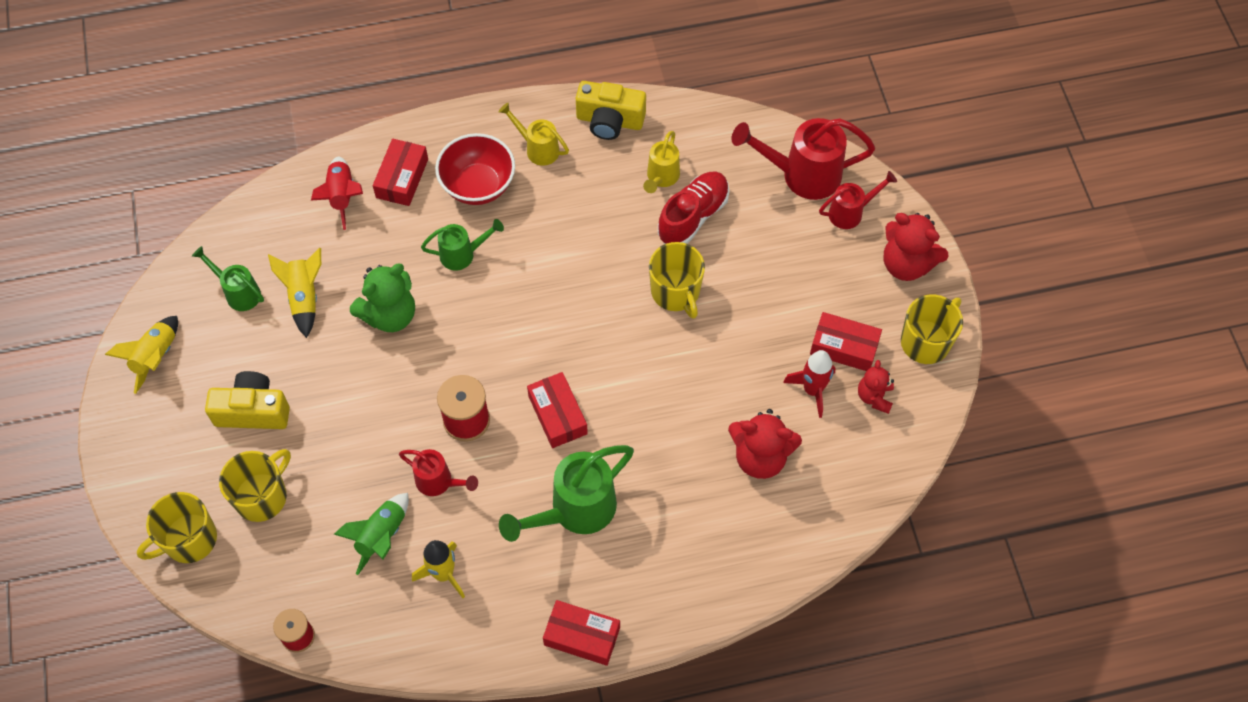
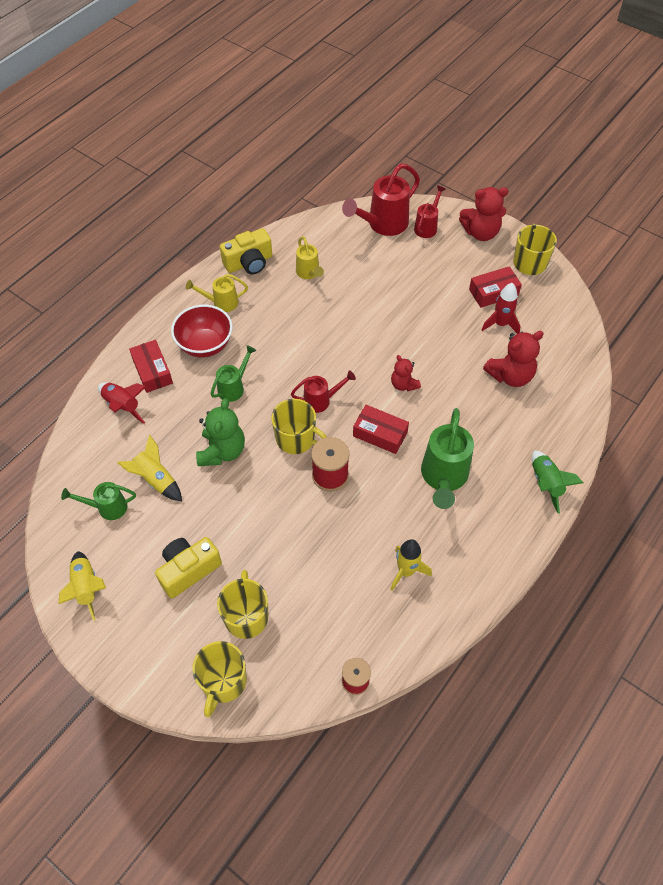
camera: 40 degrees left, 5 degrees down
(382, 536) = (347, 580): green rocket -> green rocket (546, 484)
(439, 482) = (349, 522): red watering can -> red watering can (321, 400)
(582, 636) = (519, 542): red box -> none
(676, 292) = (378, 325): yellow mug -> yellow mug (296, 439)
(693, 216) = (347, 281): red shoe -> none
(874, 397) = (534, 306): red teddy bear -> red teddy bear (403, 384)

